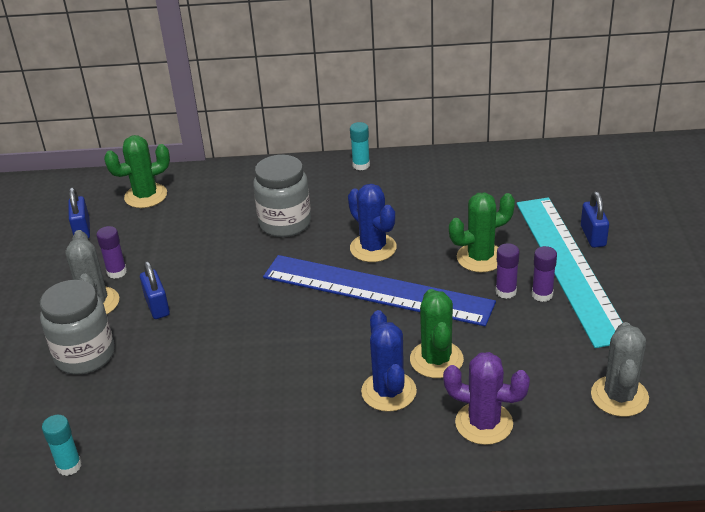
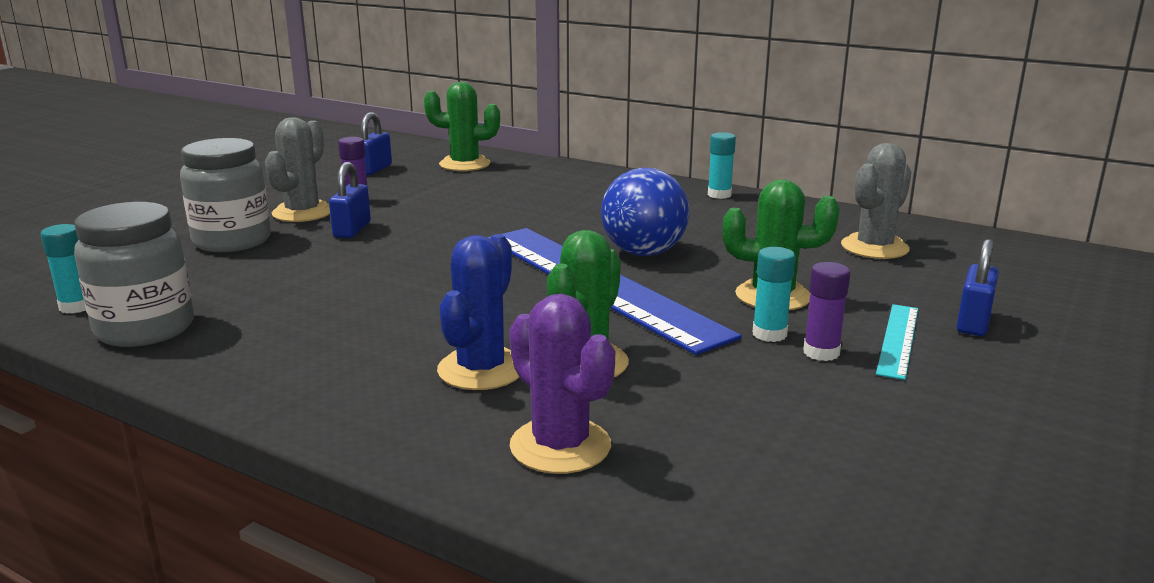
camera: 30 degrees right, 15 degrees down
(285, 223) = (571, 212): grey jar -> grey jar (145, 329)
(373, 248) = (643, 253): blue cactus -> blue ball
(506, 291) = (769, 334): purple glue stick -> turquoise glue stick
(569, 267) = (898, 340): turquoise ruler -> turquoise ruler, size x0.43
(619, 396) = (818, 499): grey cactus -> grey cactus (874, 247)

